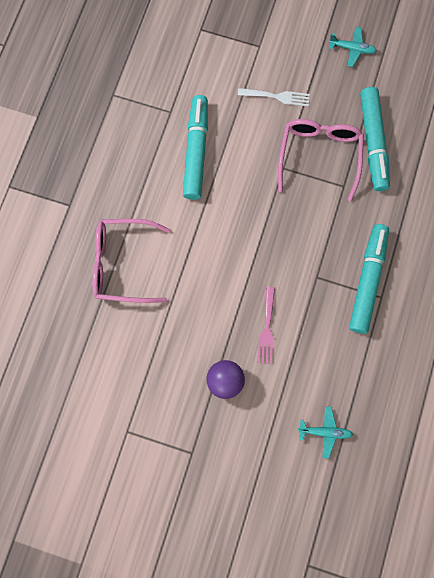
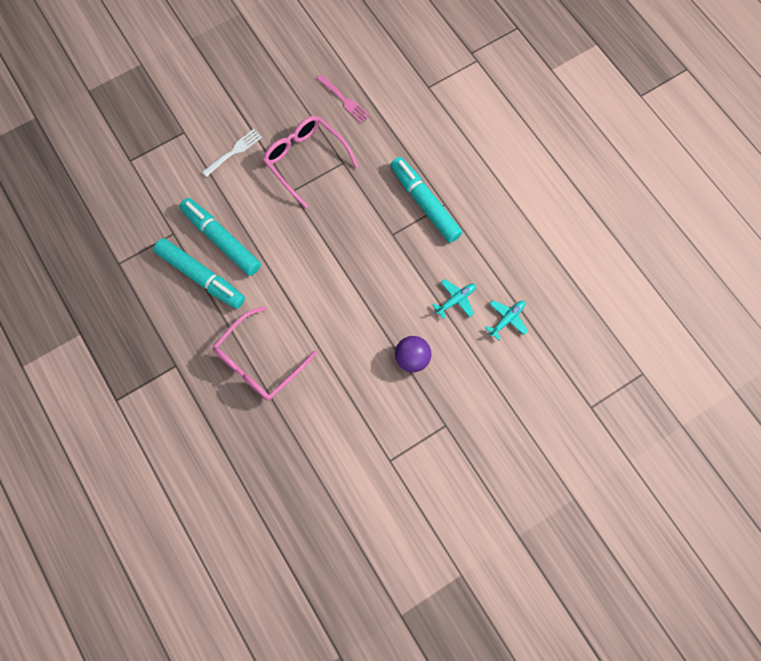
camera: 50 degrees left, 5 degrees down
(267, 329) = (400, 298): pink fork -> pink fork (344, 100)
(352, 49) = (247, 74): turquoise plane -> turquoise plane (456, 300)
(372, 143) = (329, 118): turquoise marker -> turquoise marker (201, 277)

